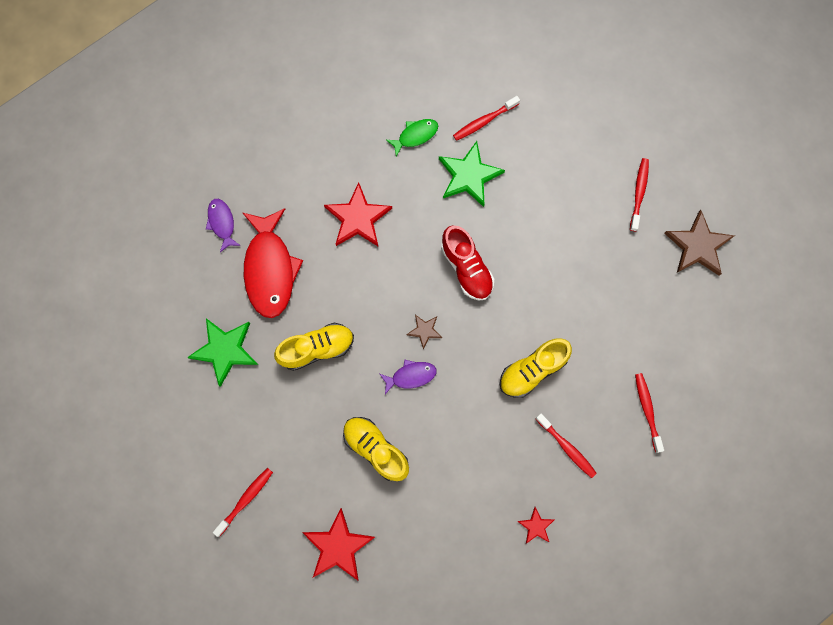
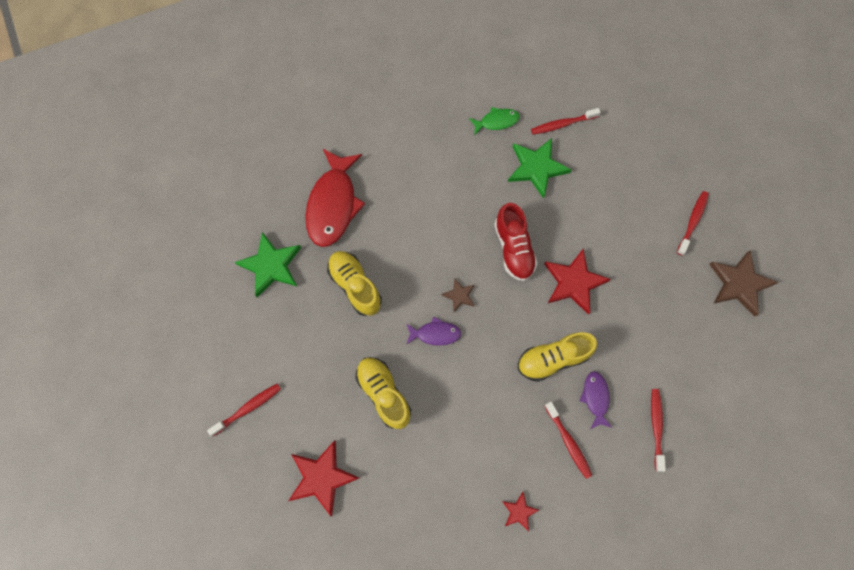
camera: 15 degrees right, 5 degrees down
(222, 223) = (302, 154): purple fish -> purple fish (595, 398)
(317, 348) = (355, 286): yellow shoe -> yellow shoe turned 120 degrees counterclockwise
(358, 218) = (425, 180): red star -> red star (574, 282)

